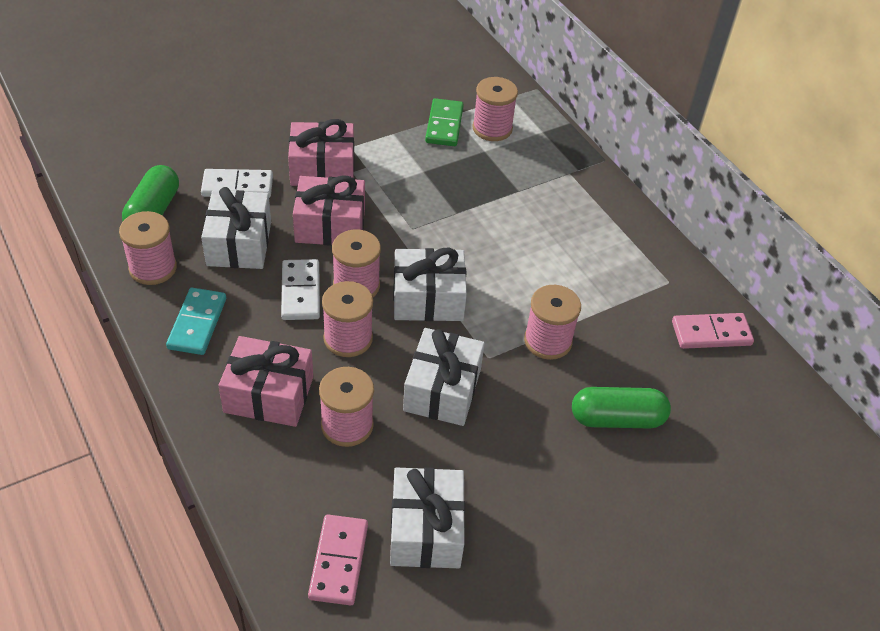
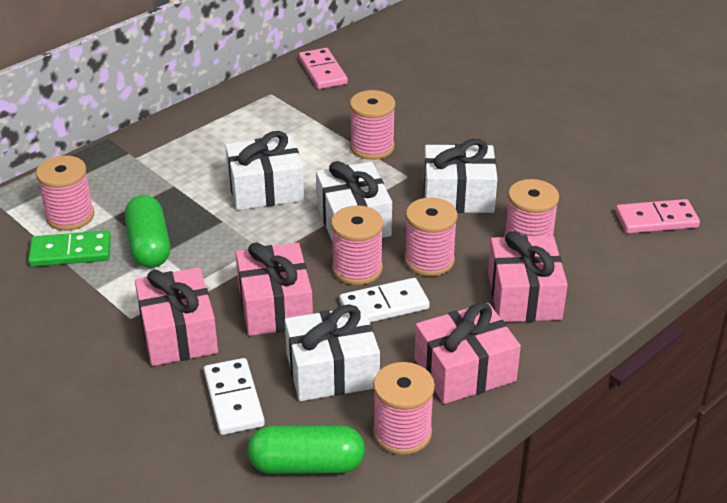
camera: 100 degrees left, 10 degrees down
(197, 323) = (464, 370): turquoise domino -> pink gift
(426, 530) = (598, 182): white gift -> white gift (265, 189)
(617, 419) = (437, 107): green capsule -> green capsule (149, 245)

